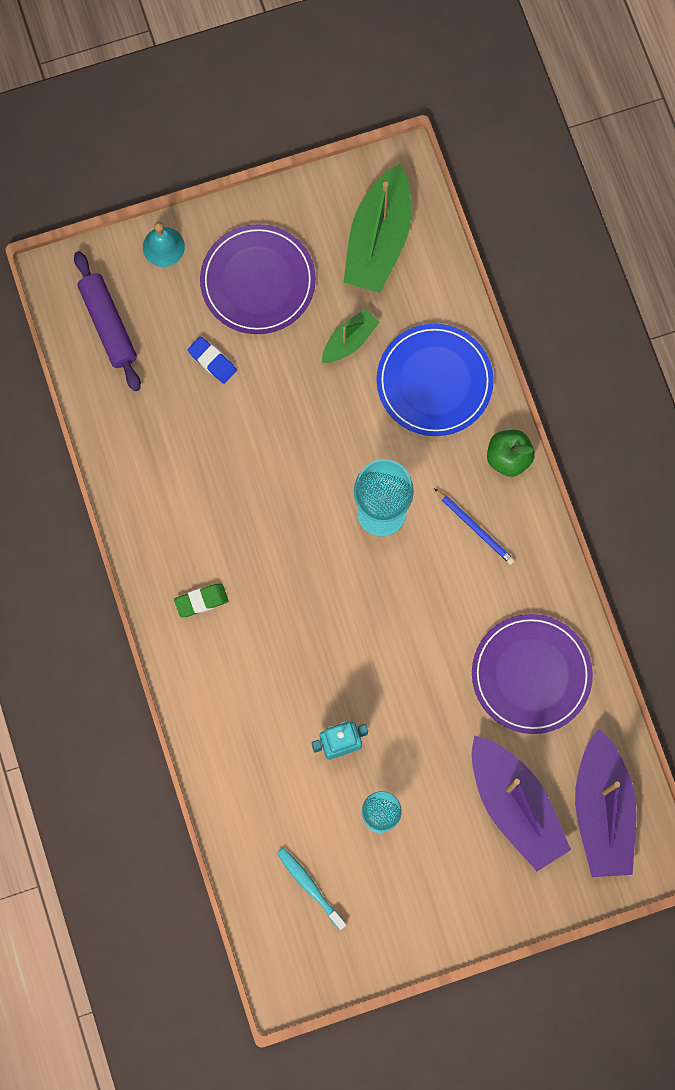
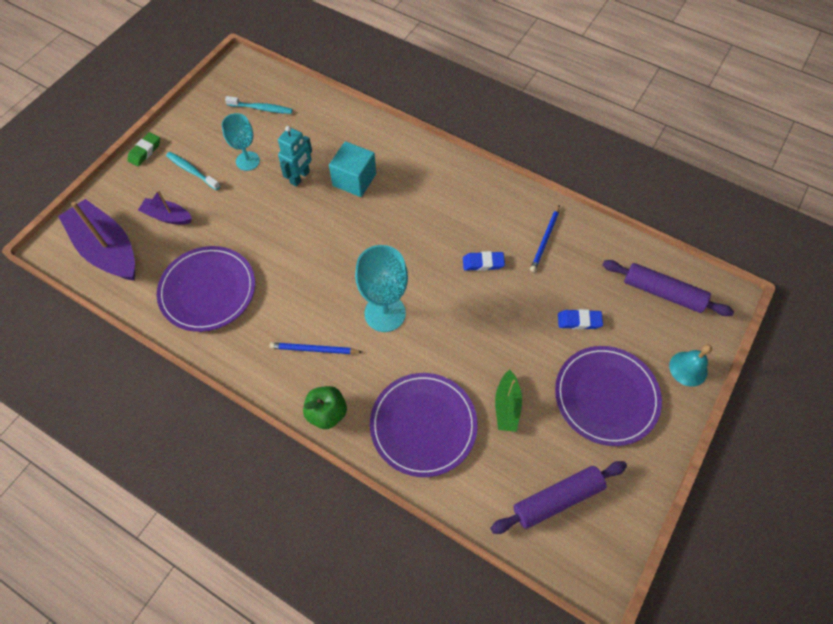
camera: 140 degrees right, 15 degrees down
(160, 464) = (545, 240): none -> blue pencil
(201, 601) = (447, 190): green eraser -> green eraser (145, 151)
(243, 489) = (483, 263): none -> blue eraser
(286, 694) = (354, 180): none -> turquoise cube
(378, 240) = (557, 499): green boat -> purple rolling pin
(434, 381) = (423, 425): blue plate -> purple plate
(450, 851) = (192, 171): none -> turquoise toothbrush
(515, 805) = (167, 216): purple boat -> purple boat, size x0.52

